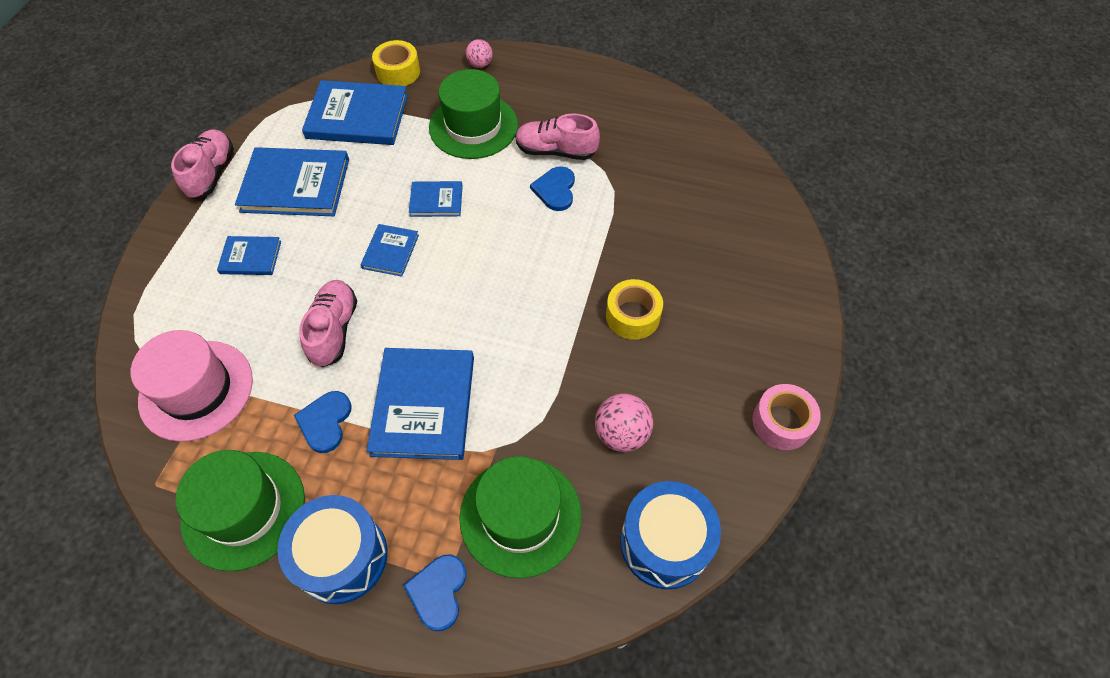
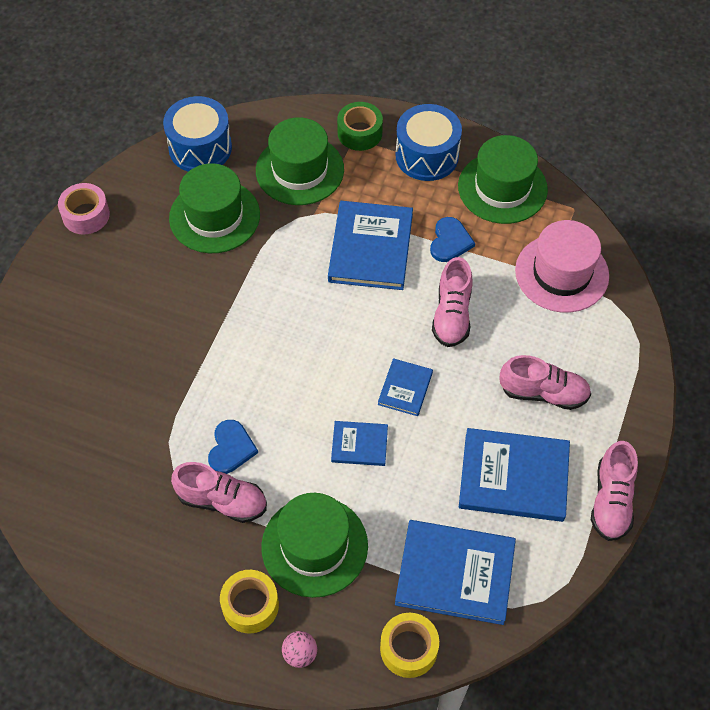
camera: 175 degrees left, 0 degrees up
(250, 257) = (543, 393): blue book -> pink shoe
(438, 592) = (359, 133): blue heart -> green tape
(621, 434) = (214, 216): pink ball -> green hat
(632, 316) = (182, 307): yellow tape -> yellow tape (250, 605)

